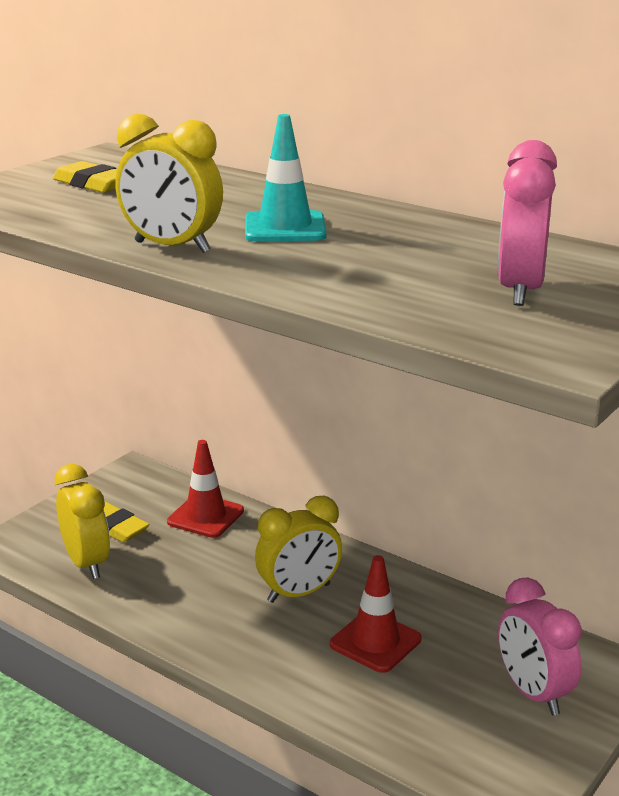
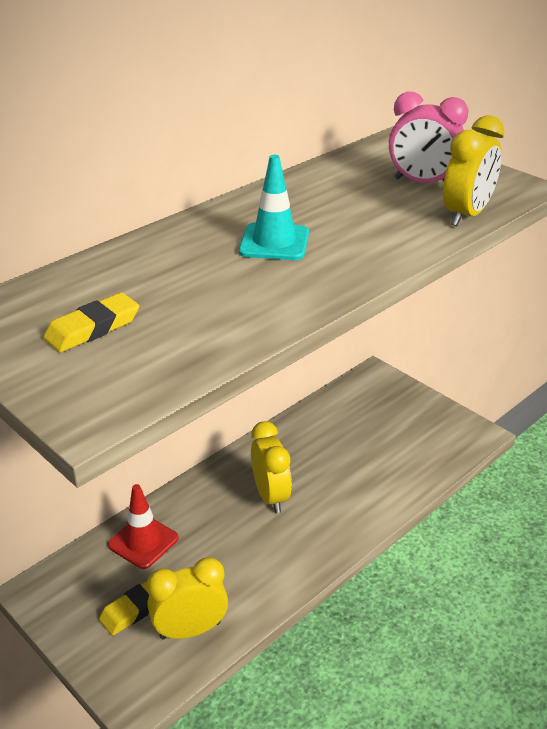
camera: 80 degrees left, 10 degrees up
(172, 247) = (309, 292): yellow clock -> yellow clock (466, 215)
(375, 642) = (335, 466): red traffic cone -> none
(533, 693) = (393, 409): pink clock -> none

